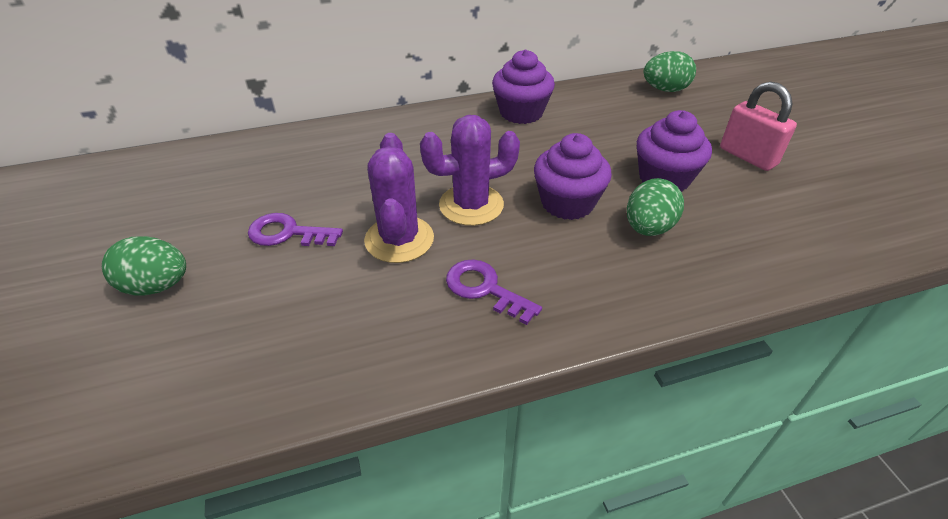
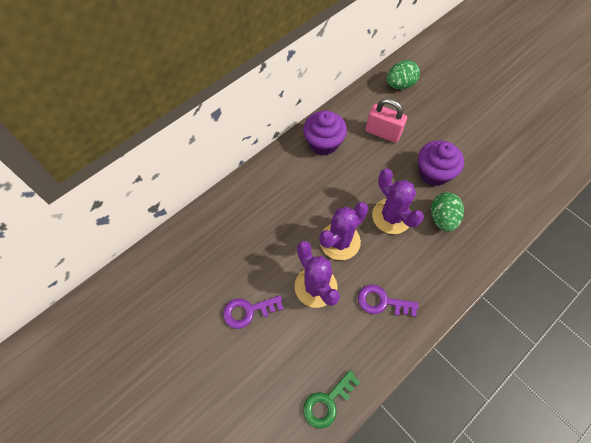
camera: 25 degrees left, 20 degrees up
(157, 286) = (202, 385): green egg -> none
(304, 378) = (327, 402): none -> green key
(567, 203) = (391, 216): purple cupcake -> purple cactus
(748, 156) = (470, 134): pink padlock -> pink padlock (383, 133)

